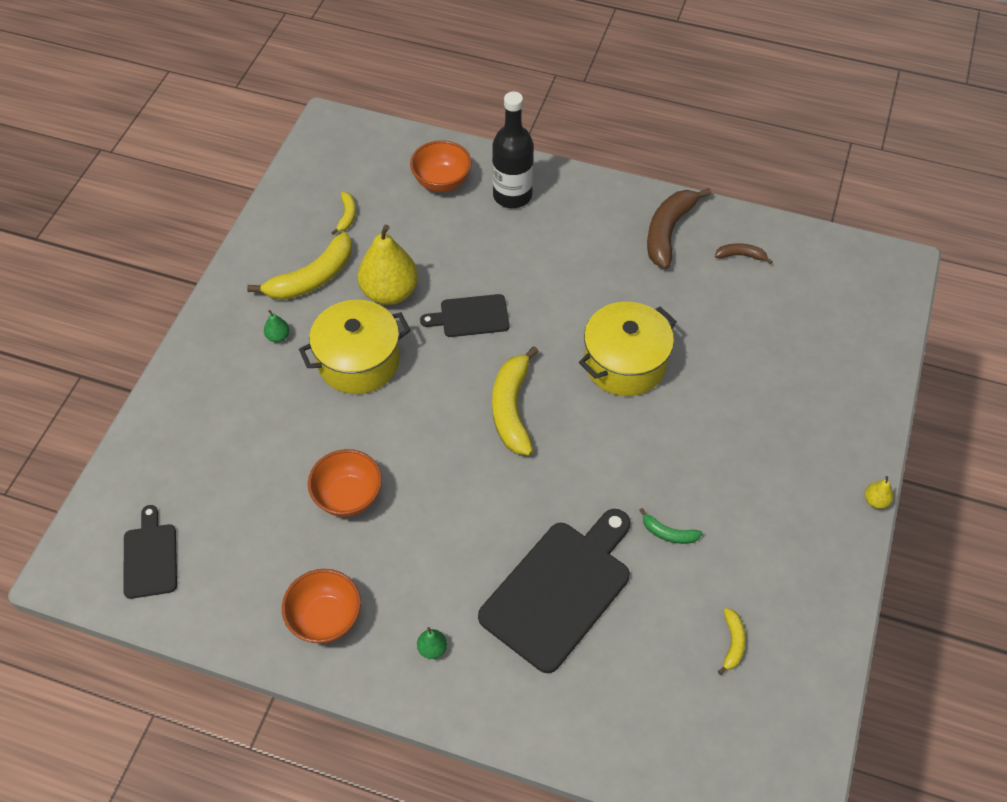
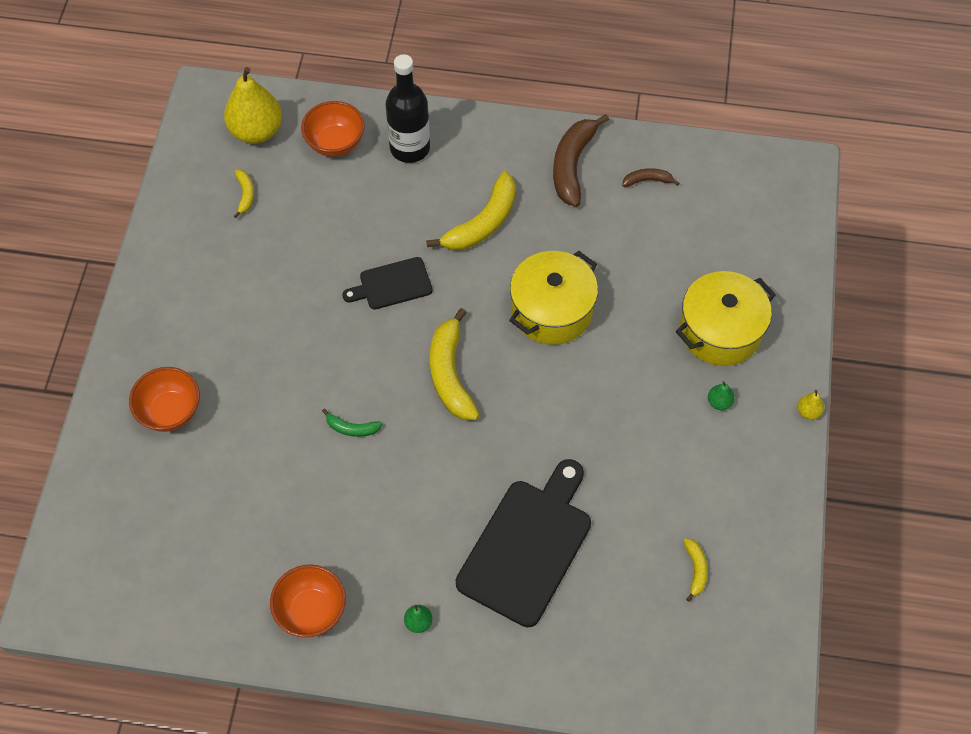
camera: 10 degrees left, 5 degrees up
(150, 557) = (127, 580): black cutting board -> none
(278, 336) = (203, 335): green pear -> green pear (719, 402)
(312, 278) = (224, 268): yellow banana -> yellow banana (482, 223)
(348, 497) = (308, 488): orange bowl -> orange bowl (170, 411)
(358, 361) = (289, 348): yellow pot -> yellow pot (720, 331)
(389, 292) = (306, 271): yellow pear -> yellow pear (256, 131)
(668, 533) = (620, 474): green banana -> green banana (352, 428)

